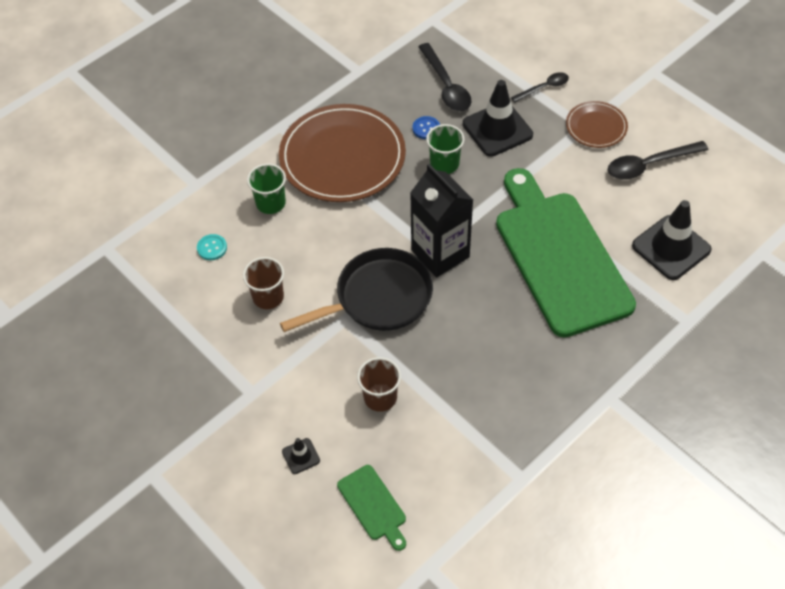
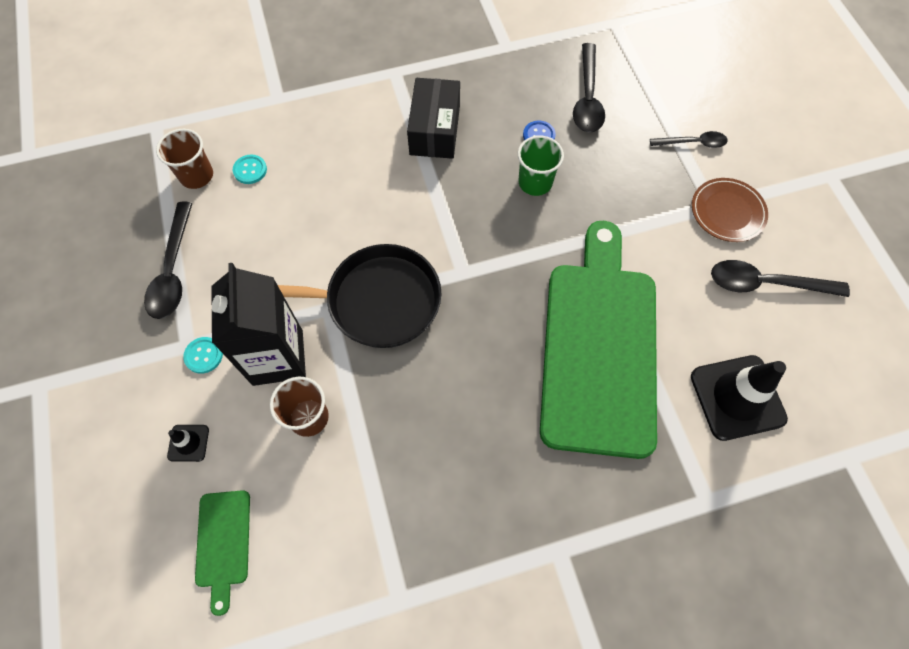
camera: 25 degrees right, 10 degrees up
(201, 346) = (173, 270): none -> black spoon
(268, 297) = (269, 247): brown cup -> brown cup (196, 176)
(270, 394) = (204, 355): none -> turquoise button
(271, 203) = (335, 148): green cup -> none
(342, 157) = (435, 130): brown plate -> black box
(440, 254) = (470, 281): black carton -> black carton (278, 357)
(497, 129) = (614, 168): black traffic cone -> none

